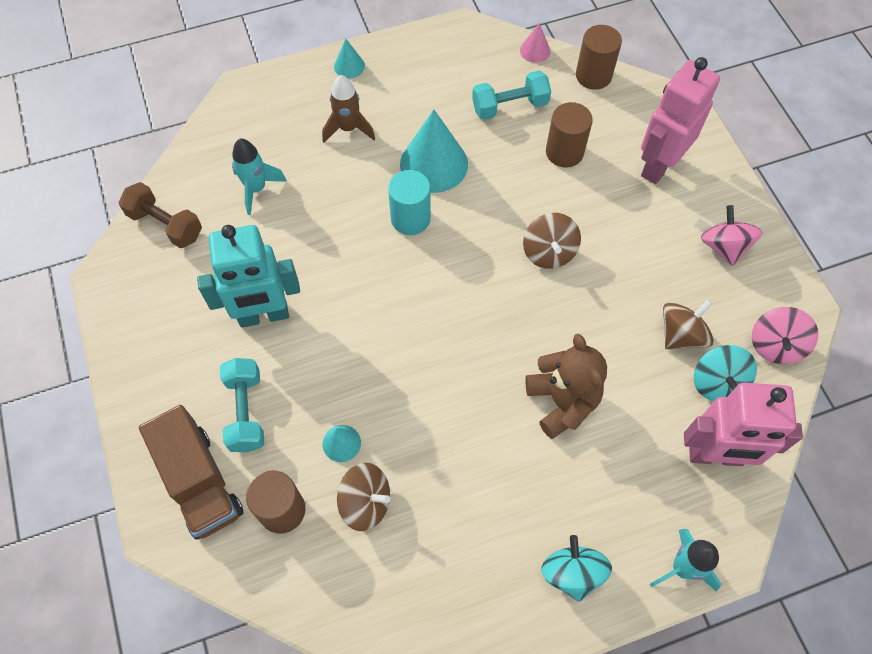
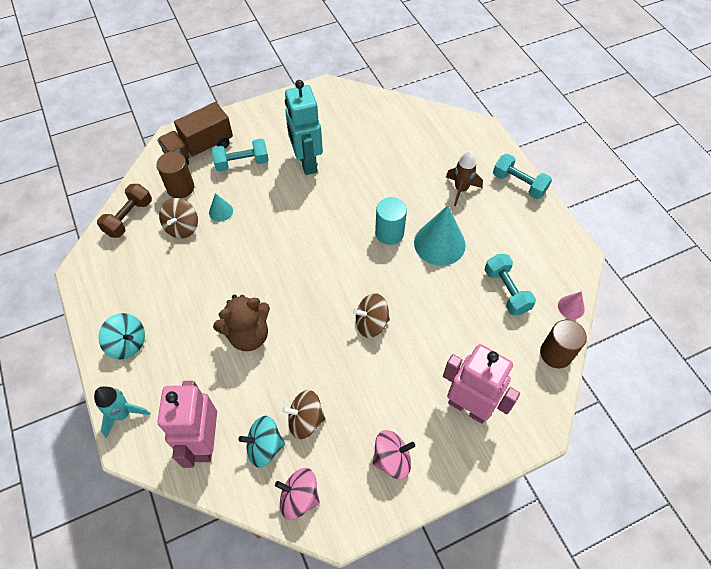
camera: 85 degrees right, 5 degrees down
(165, 225) = (367, 107): brown dumbbell -> brown dumbbell (129, 218)
(256, 189) = (400, 146): turquoise rocket -> none
(349, 66) = (519, 184): turquoise cone -> turquoise dumbbell
(564, 152) = (468, 332): brown cylinder -> none
(572, 573) = (127, 343): turquoise spinning top -> turquoise spinning top turned 45 degrees clockwise
(681, 335) = (305, 420): brown spinning top -> brown spinning top turned 135 degrees clockwise

